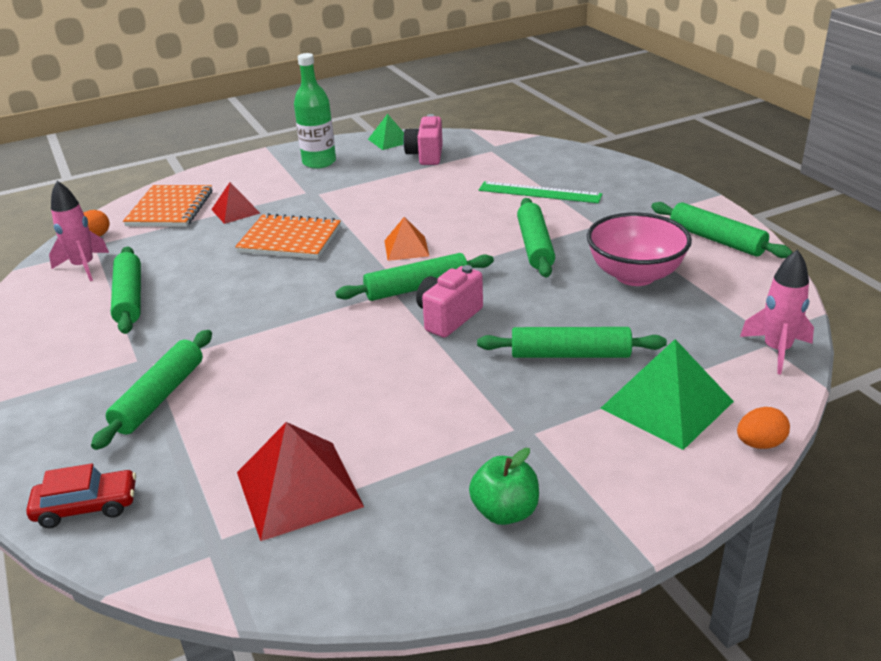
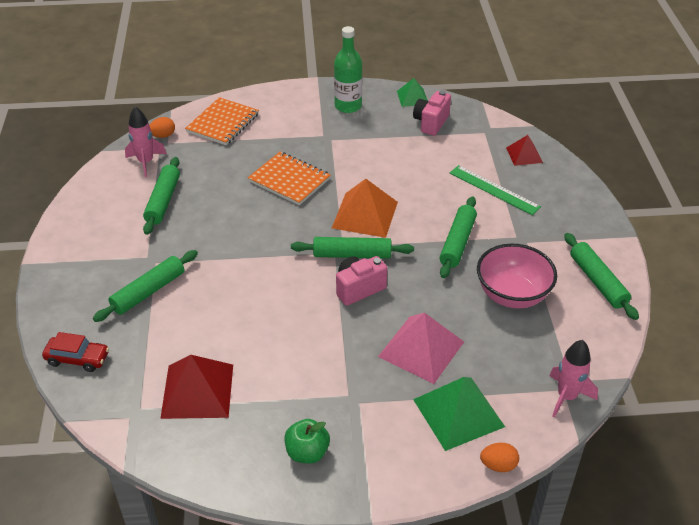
camera: 20 degrees right, 10 degrees up
(235, 211) = (265, 139): red pyramid -> red pyramid (524, 155)
(406, 248) = (365, 215): orange pyramid -> orange pyramid, size x1.73
(570, 354) = (421, 349): green rolling pin -> pink pyramid

